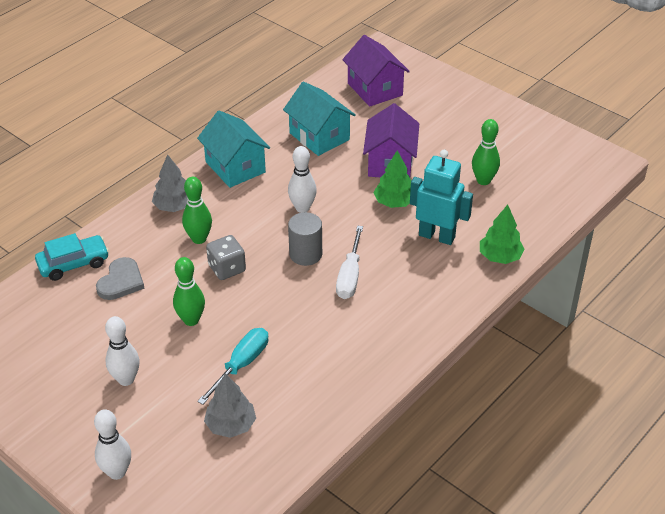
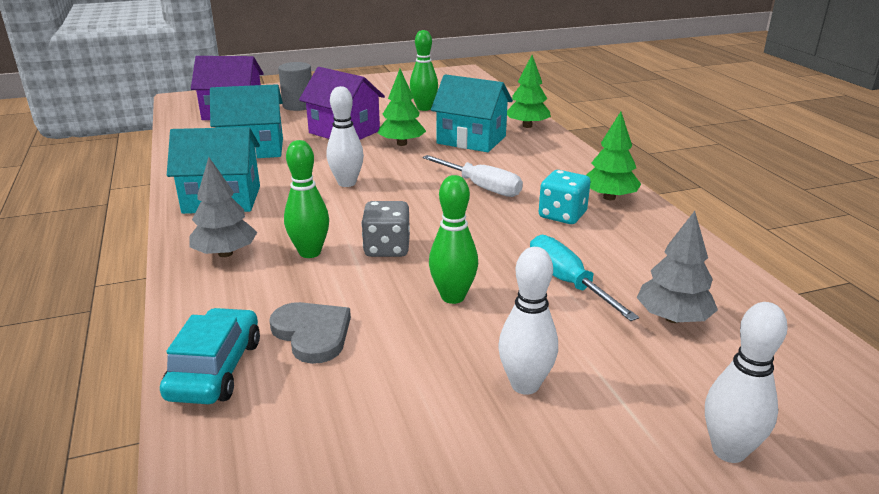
camera: 60 degrees left, 15 degrees down
(305, 254) = (421, 199): grey cylinder -> grey cylinder (298, 106)
(336, 333) = (562, 215): none -> turquoise dice
(387, 350) = (609, 197): none -> green tree
(437, 236) = (471, 140): turquoise robot -> turquoise house

